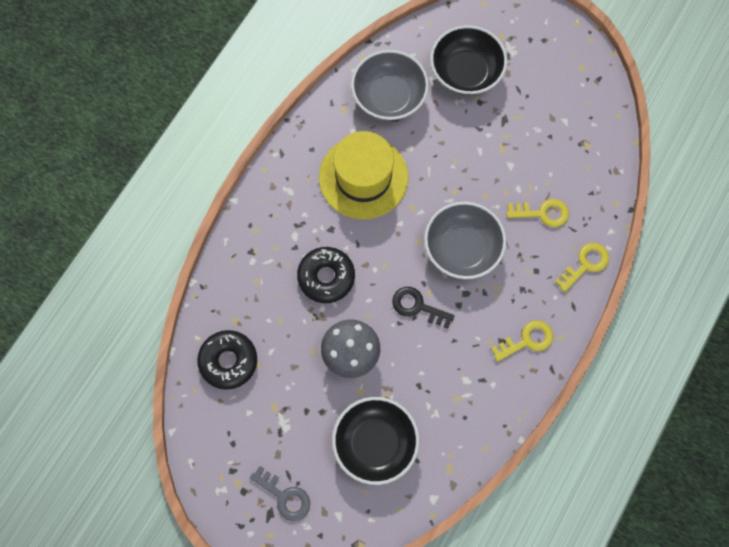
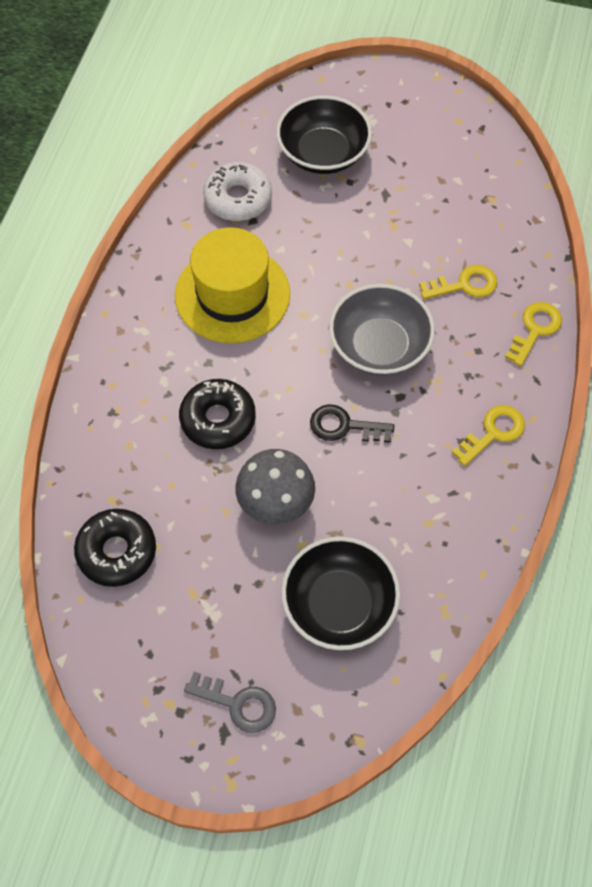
camera: 15 degrees left, 10 degrees down
(389, 96) = (238, 199): grey bowl -> white donut

